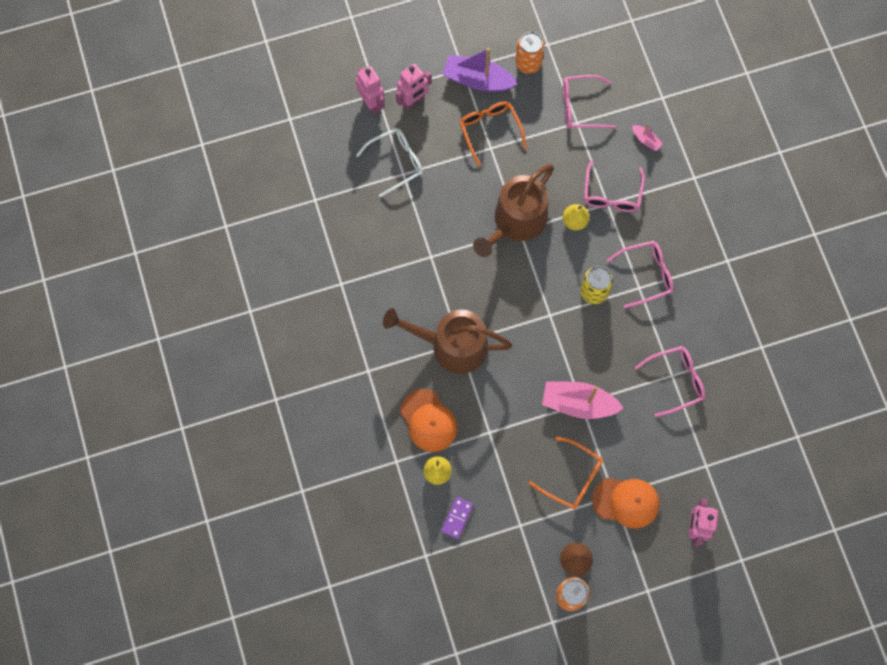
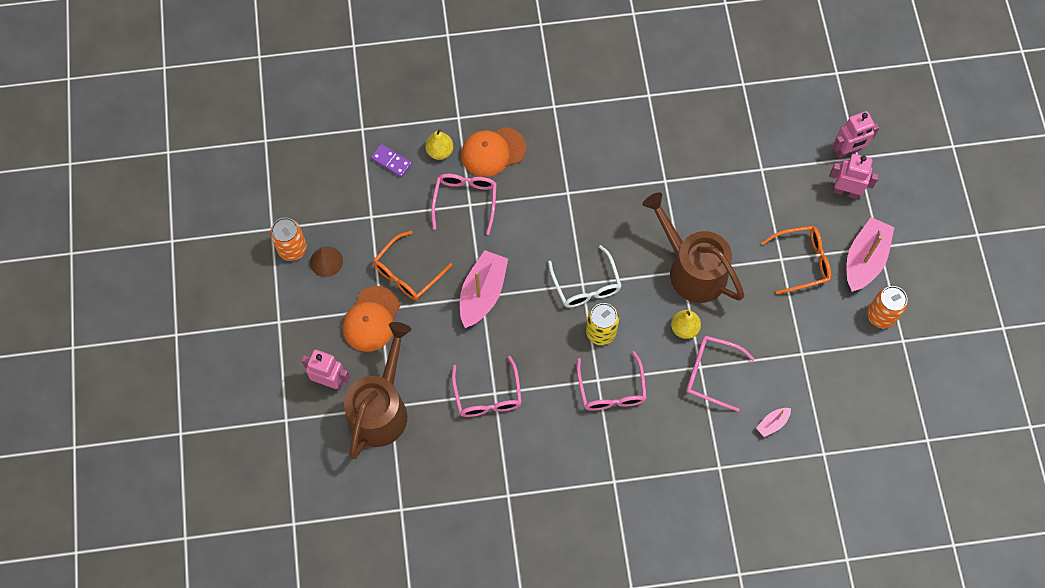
camera: 100 degrees right, 5 degrees down
(396, 162) = (776, 164): white glasses -> white glasses (586, 285)
(413, 101) = (845, 191): pink robot -> pink robot turned 135 degrees clockwise
(452, 345) = (566, 185): brown watering can -> brown watering can (380, 409)
(477, 80) = (864, 259): purple boat -> pink boat
(580, 107) = (821, 361): pink glasses -> pink glasses (465, 201)

